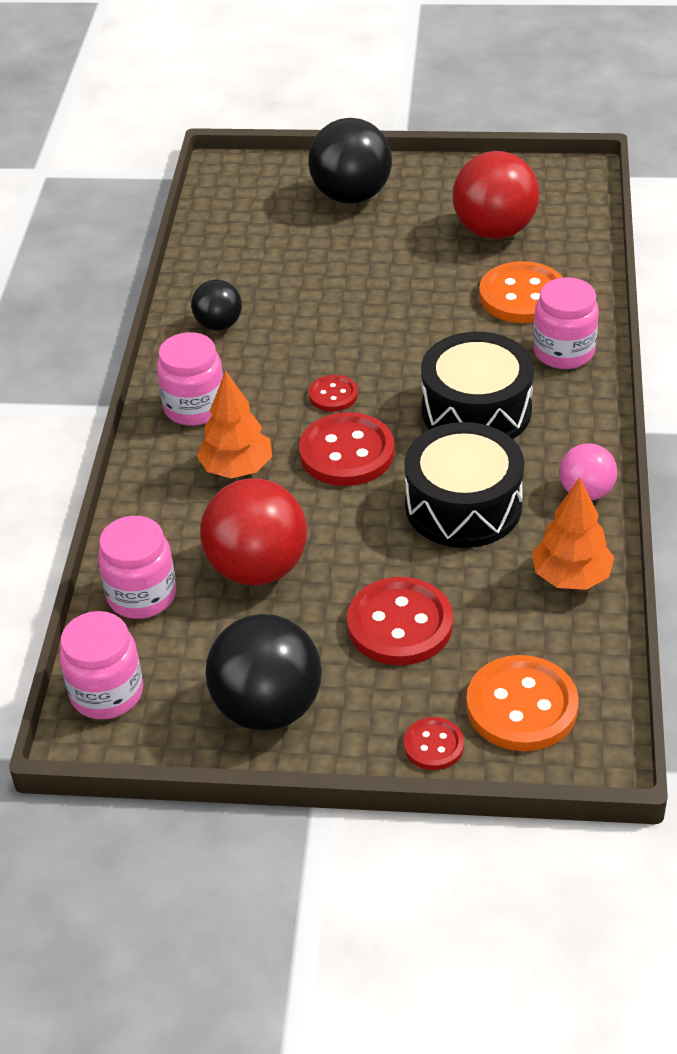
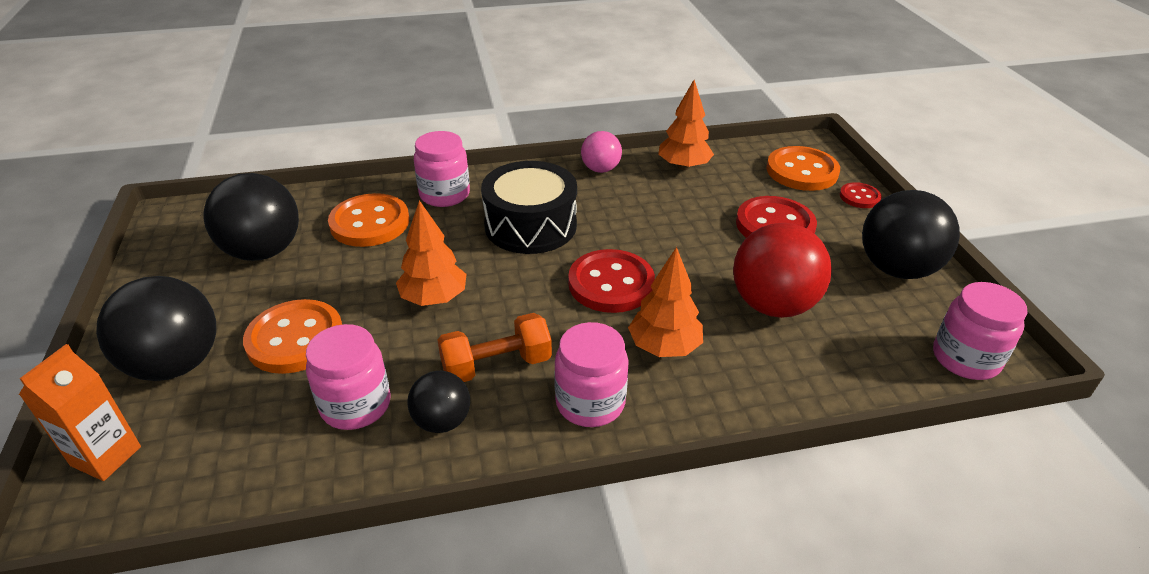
camera: 110 degrees left, 5 degrees down
(142, 595) = (853, 368): pink jar -> pink jar (356, 405)
(266, 360) = (496, 365): none -> orange dumbbell
(268, 176) = (106, 456): none -> orange carton
(333, 395) = (537, 307): red button -> none
(354, 252) = (295, 339): none -> orange button
(375, 331) = (434, 298): none -> orange tree
(463, 505) = (641, 216): black drum -> none
(494, 231) = (263, 251): red ball -> black ball

